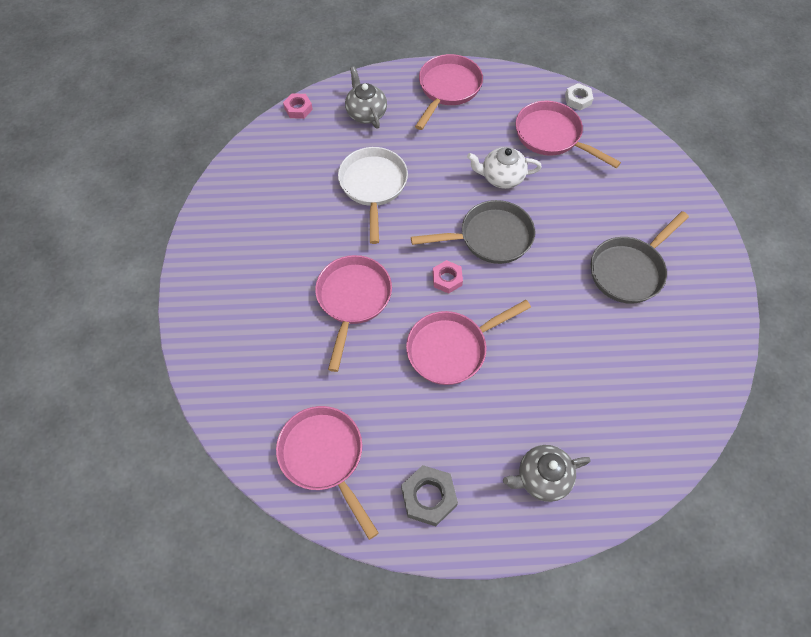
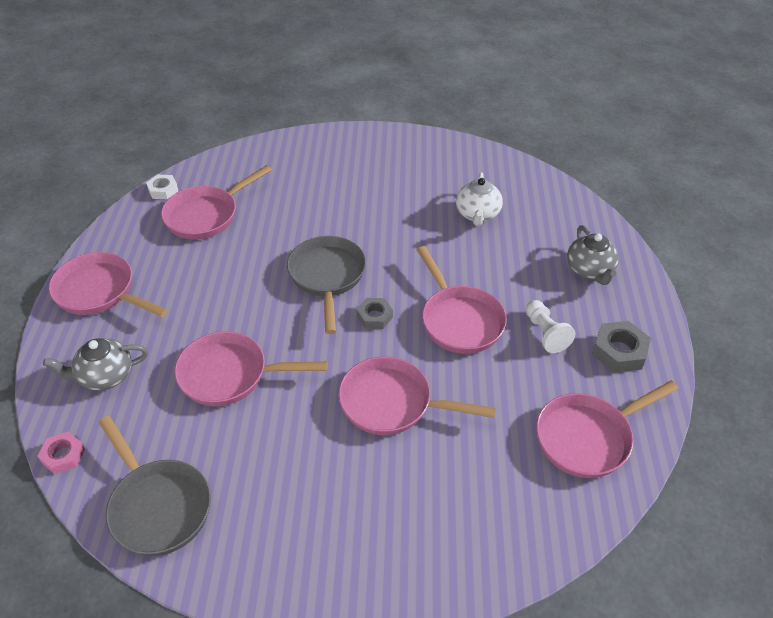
camera: 85 degrees left, 15 degrees down
(373, 186) = (230, 375): white pan -> pink pan
(444, 426) = (545, 333): none -> white pawn
(447, 279) = (374, 316): pink nut -> grey nut
(501, 177) = (250, 260): white teapot -> white teapot (477, 214)
(629, 270) = (382, 188): grey pan -> grey pan (158, 506)

